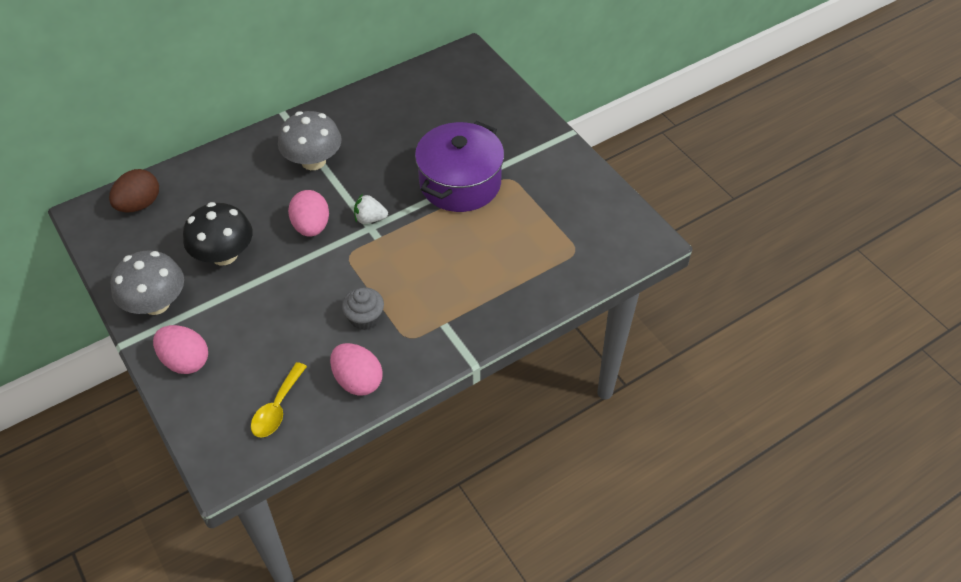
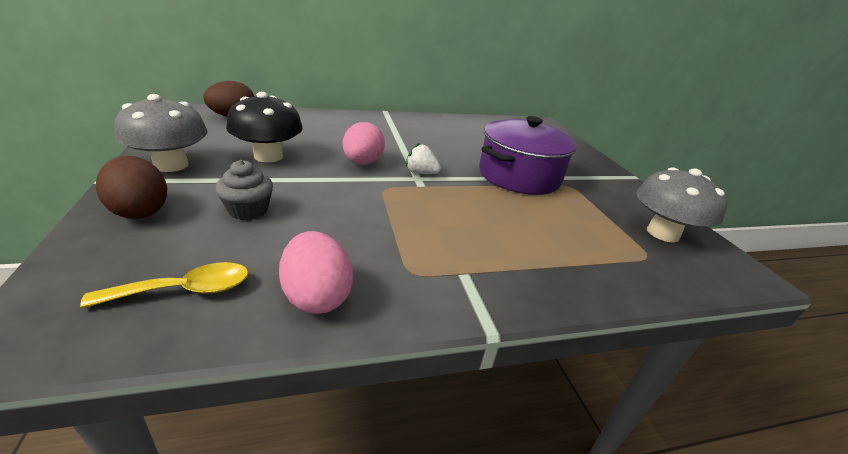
camera: 15 degrees right, 20 degrees down
(185, 361) = (140, 210): pink egg -> brown egg
(277, 408) = (185, 290): yellow spoon -> yellow spoon turned 150 degrees counterclockwise
(313, 161) = (391, 133): grey mushroom -> grey mushroom (662, 233)
(365, 318) = (369, 238): grey cupcake -> grey cupcake (248, 210)

